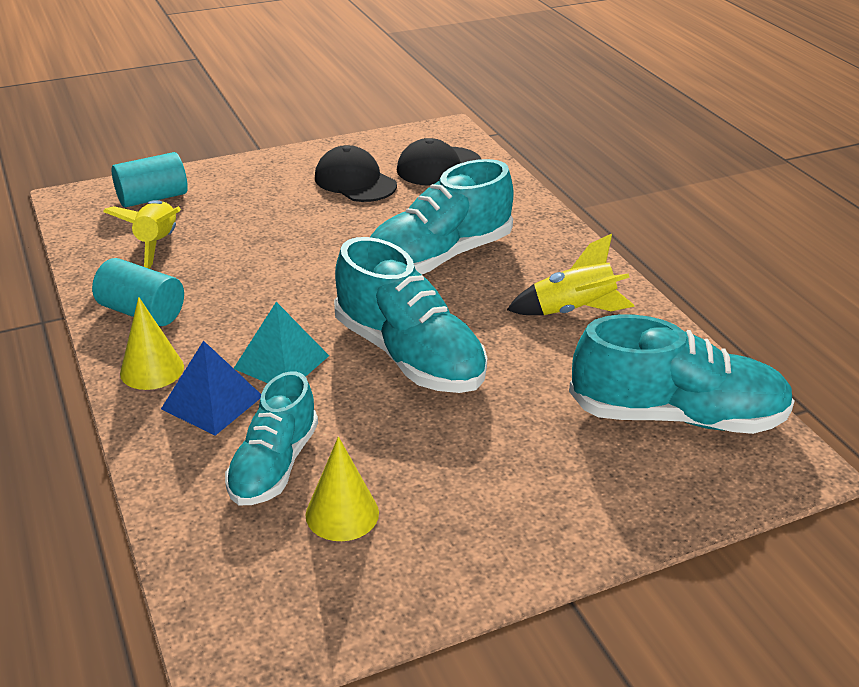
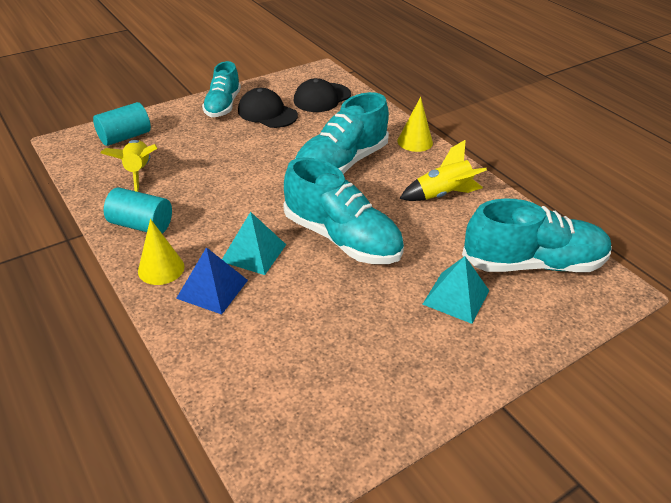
camera: 10 degrees left, 5 degrees up
(274, 465) = (271, 332): turquoise shoe -> turquoise shoe (223, 106)
(342, 513) = (329, 363): yellow cone -> yellow cone (415, 142)
(548, 449) = (456, 297): none -> turquoise pyramid

